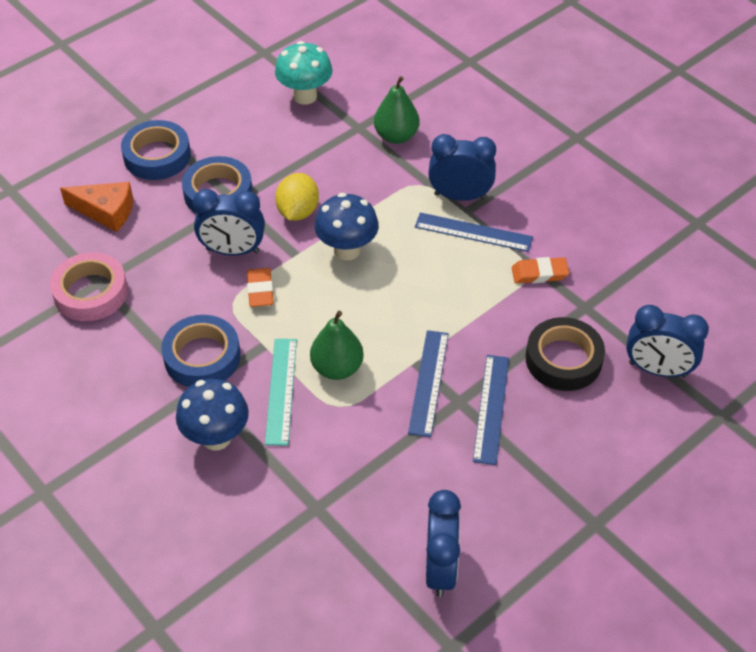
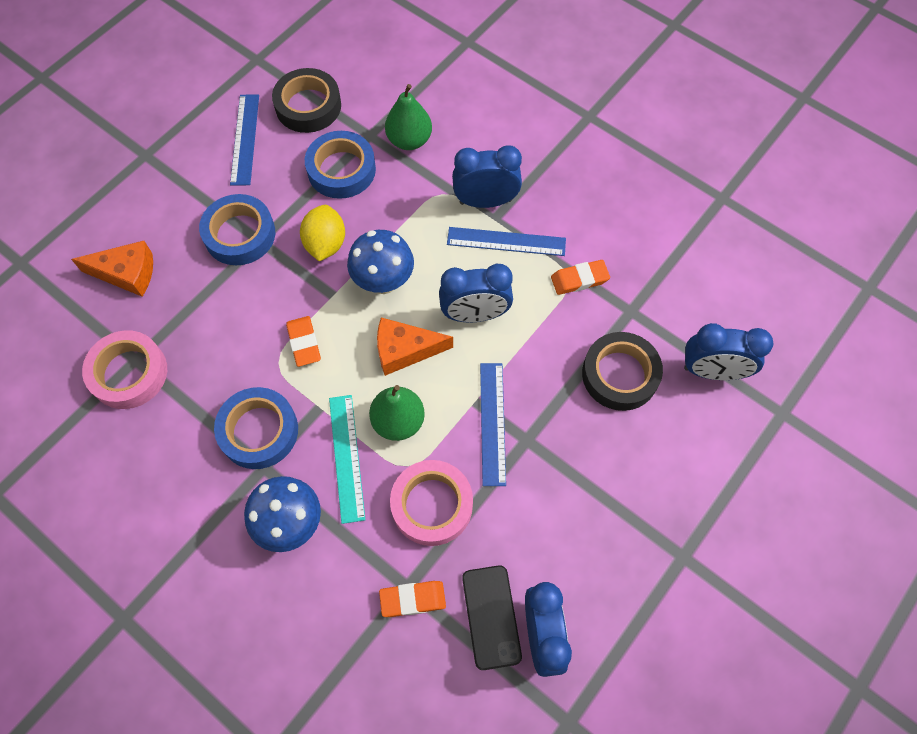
camera: 10 degrees left, 15 degrees up
(157, 156) = (168, 199): blue tape -> blue tape (341, 170)
(233, 251) = (267, 300): blue clock -> blue clock (475, 314)
(305, 96) = (308, 106): turquoise mushroom -> black tape
(320, 518) = (412, 599): none -> orange eraser
(355, 442) = (432, 505): none -> pink tape
(356, 310) = (405, 350): none -> orange cheese
(393, 545) = (491, 617): none -> black phone
(491, 408) = (559, 442): blue ruler -> blue ruler (245, 139)

